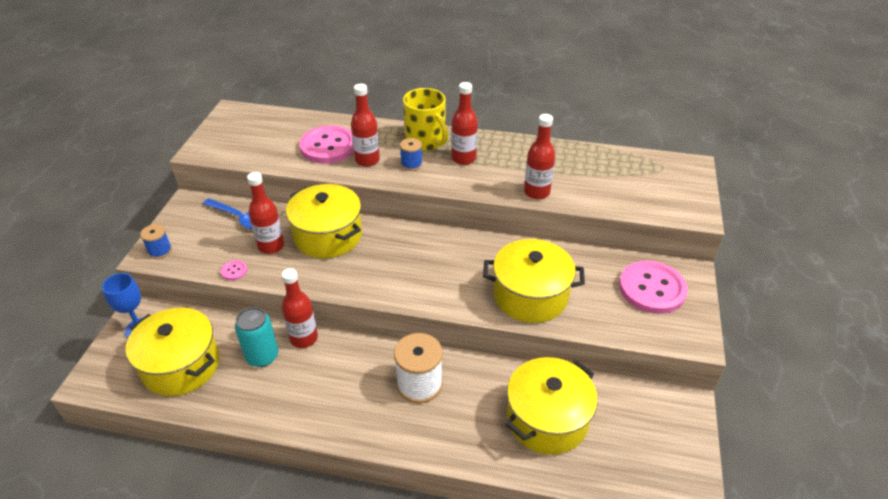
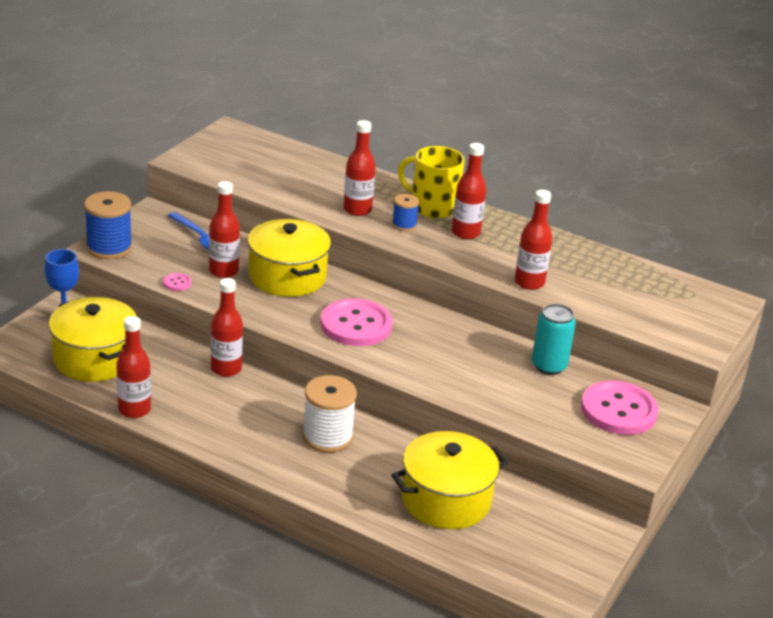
camera: 15 degrees right, 10 degrees down
(160, 251) = (109, 248): blue spool -> blue spool, size x1.80
(236, 412) = (134, 410): none -> red bottle
(262, 356) = (178, 372): turquoise can -> turquoise can (549, 366)
(328, 146) = (321, 187): pink button -> pink button (356, 325)
(426, 141) = (432, 207): yellow mug -> yellow mug turned 135 degrees clockwise
(530, 295) = (478, 381): yellow pot -> none

